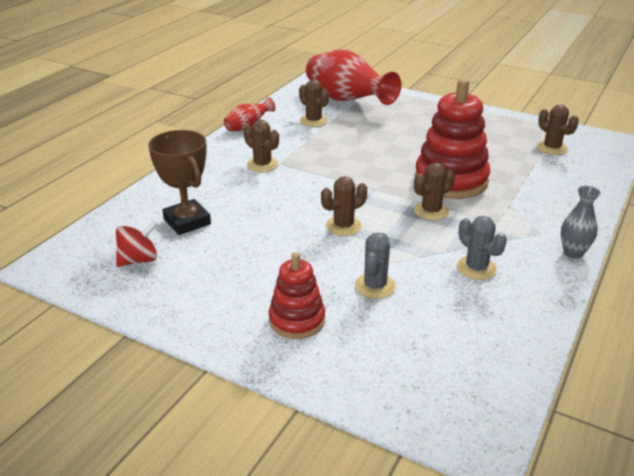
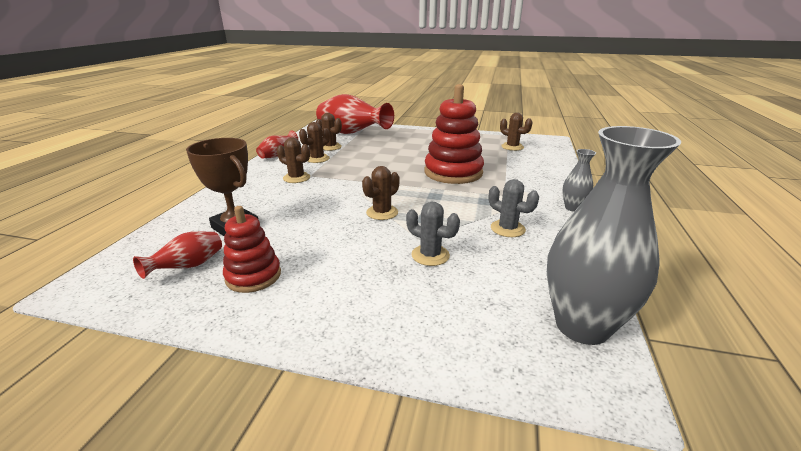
camera: 15 degrees left, 5 degrees down
(139, 260) = (188, 266): red spinning top -> red vase
(297, 320) = (369, 297): red stacking toy -> red stacking toy (253, 276)
(375, 286) = (430, 255): grey cactus -> grey cactus turned 60 degrees counterclockwise
(431, 211) = (449, 193): brown cactus -> brown cactus (317, 159)
(491, 385) = (582, 326): none -> grey vase

